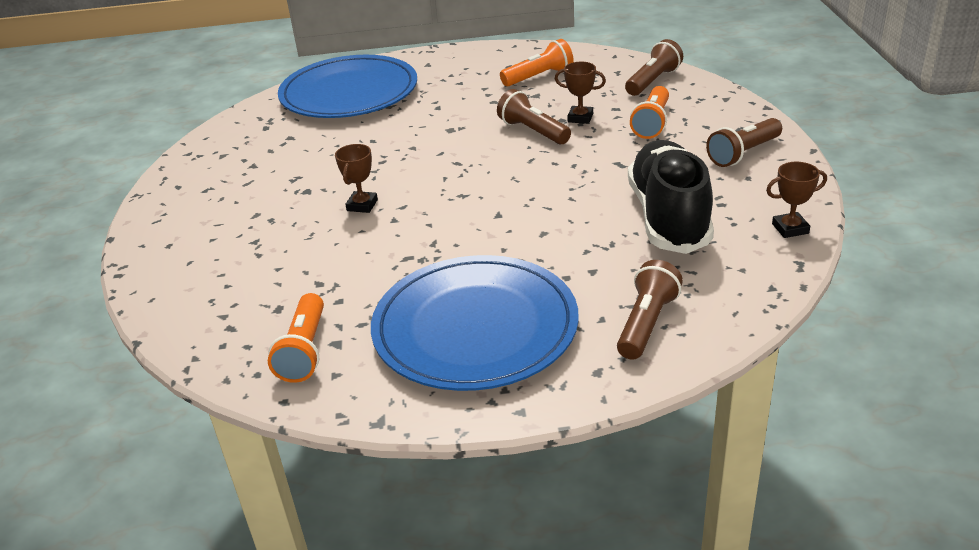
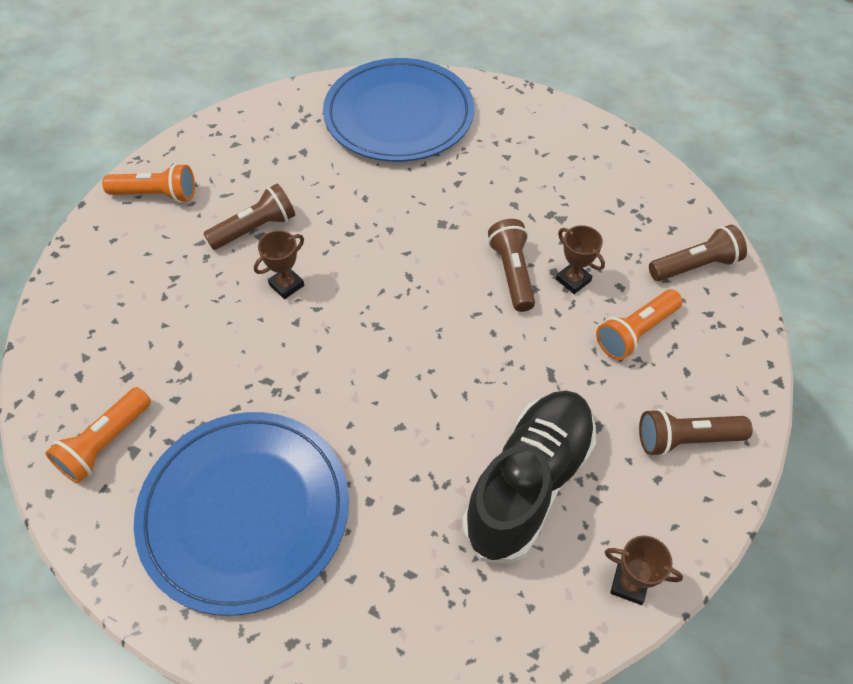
camera: 30 degrees right, 20 degrees up
(539, 77) = (587, 191): orange flashlight -> orange flashlight (156, 195)
(646, 323) = (382, 614): brown flashlight -> brown flashlight (255, 229)

